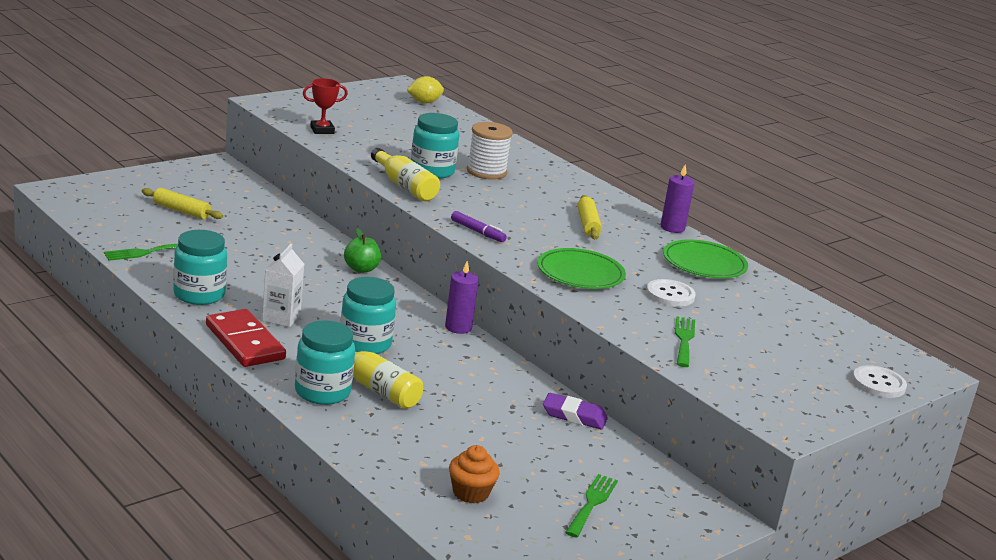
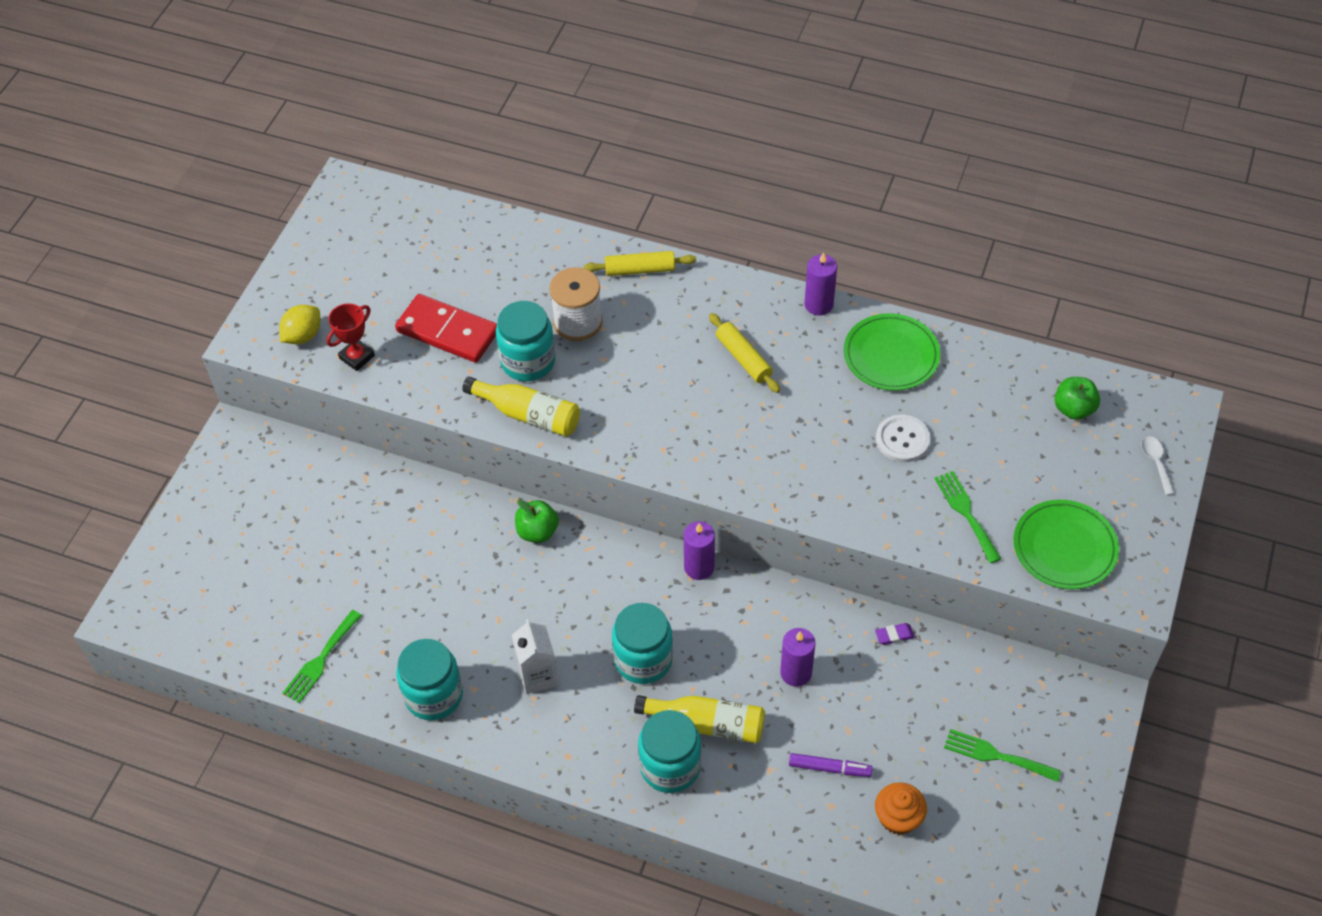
camera: 25 degrees left, 30 degrees up
(181, 211) = (284, 556): yellow rolling pin -> yellow rolling pin (640, 270)
(244, 342) = (541, 742): red domino -> red domino (447, 331)
(424, 102) = (402, 211): yellow lemon -> yellow lemon (303, 336)
(473, 397) = (796, 673): none -> purple candle
(477, 232) = (662, 454): purple marker -> purple marker (829, 768)
(574, 416) = (894, 635): purple eraser -> purple eraser, size x0.57
(580, 273) = (804, 462): green plate -> green plate (1064, 547)
(592, 503) = (996, 755): green fork -> green fork turned 60 degrees counterclockwise
(831, 337) = (1073, 409): none -> green apple
(878, 384) = (1156, 463): white button -> white spoon

